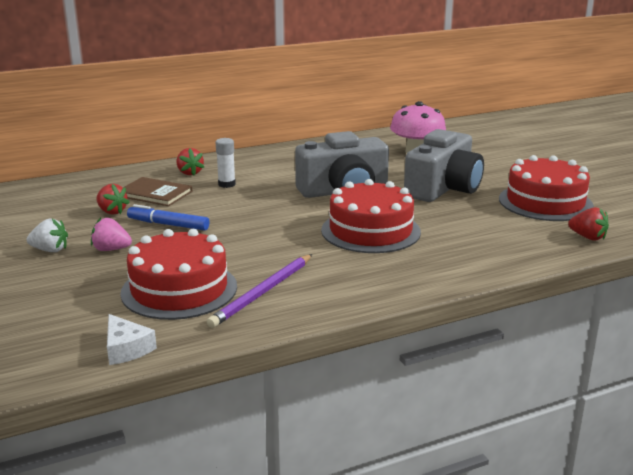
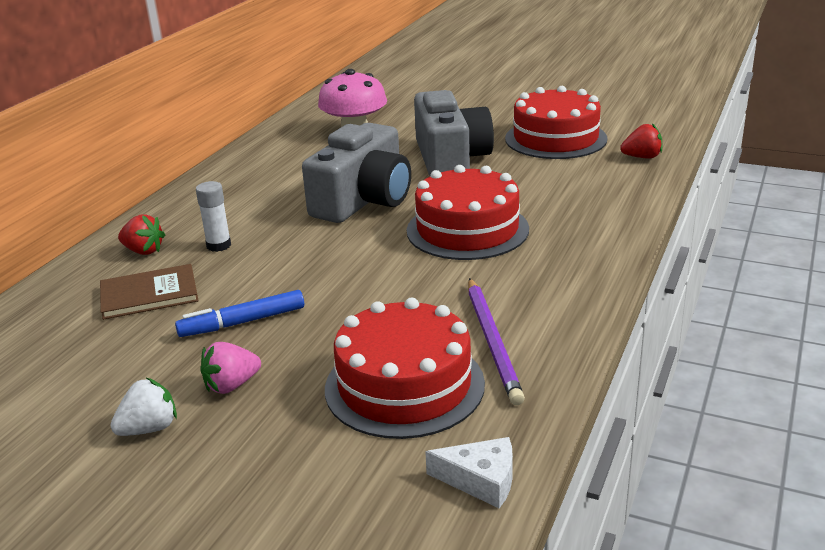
camera: 40 degrees left, 5 degrees up
(112, 212) = (135, 341): red strawberry -> none

